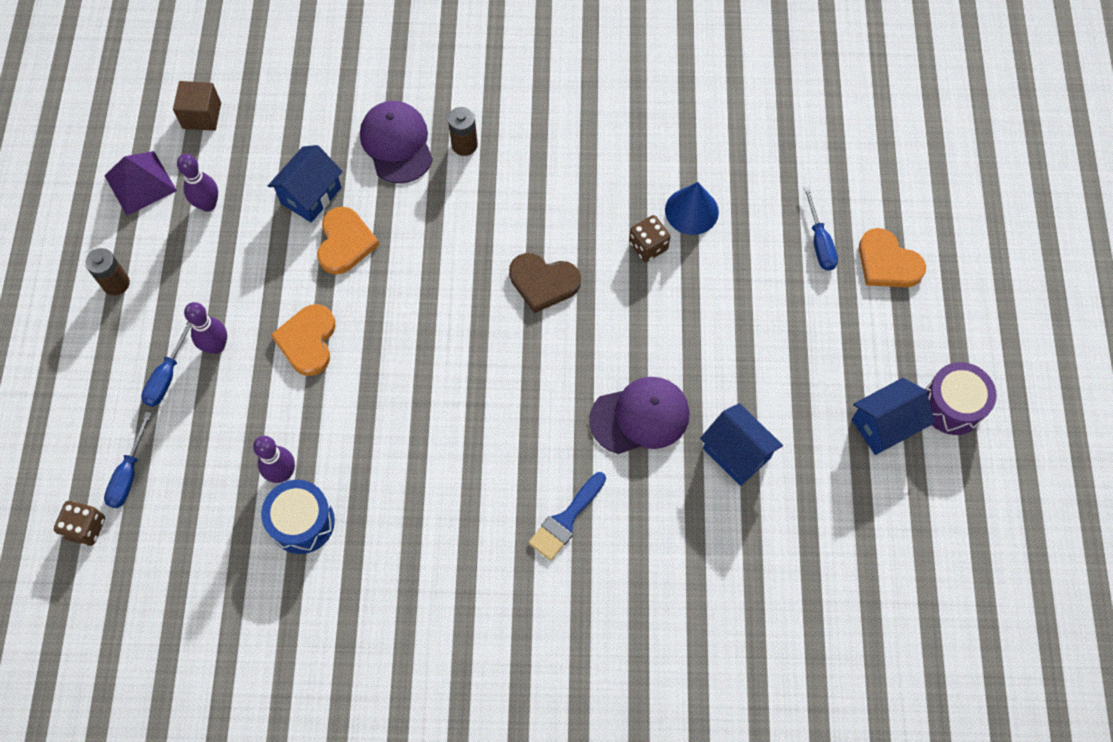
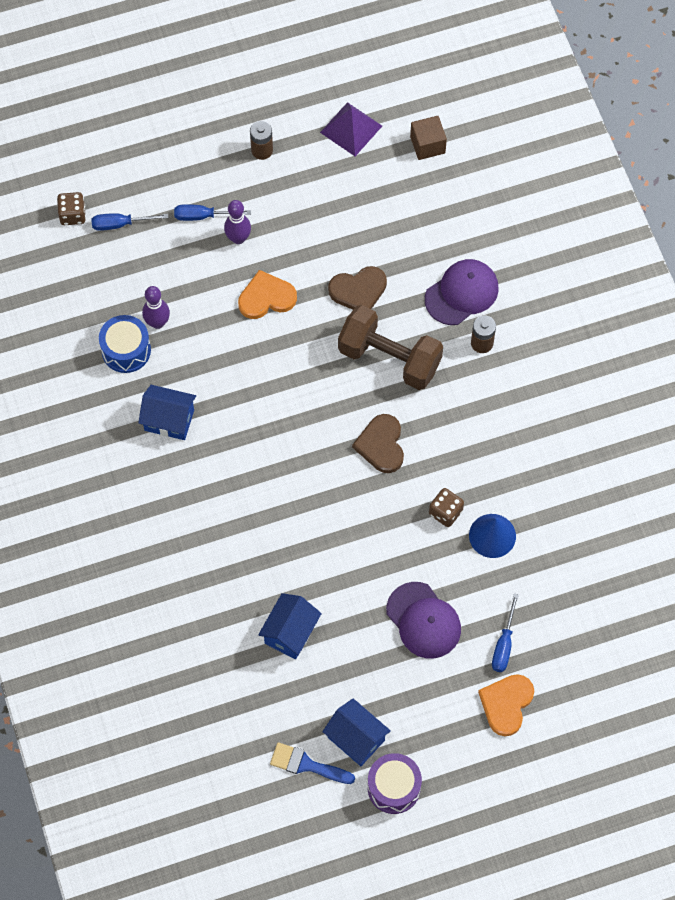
camera: 70 degrees right, 0 degrees up
(208, 204) = (352, 183): purple bowling pin -> none
(311, 195) = (389, 250): blue house -> blue house (169, 420)
(345, 242) = (358, 290): orange heart -> brown heart
(442, 239) = (389, 358): none -> brown dumbbell
(565, 520) = (192, 527): blue brush -> blue brush (306, 764)
(640, 416) = (294, 553): purple cap -> purple cap (423, 620)
(819, 242) = (504, 644): blue screwdriver -> blue screwdriver turned 45 degrees counterclockwise

